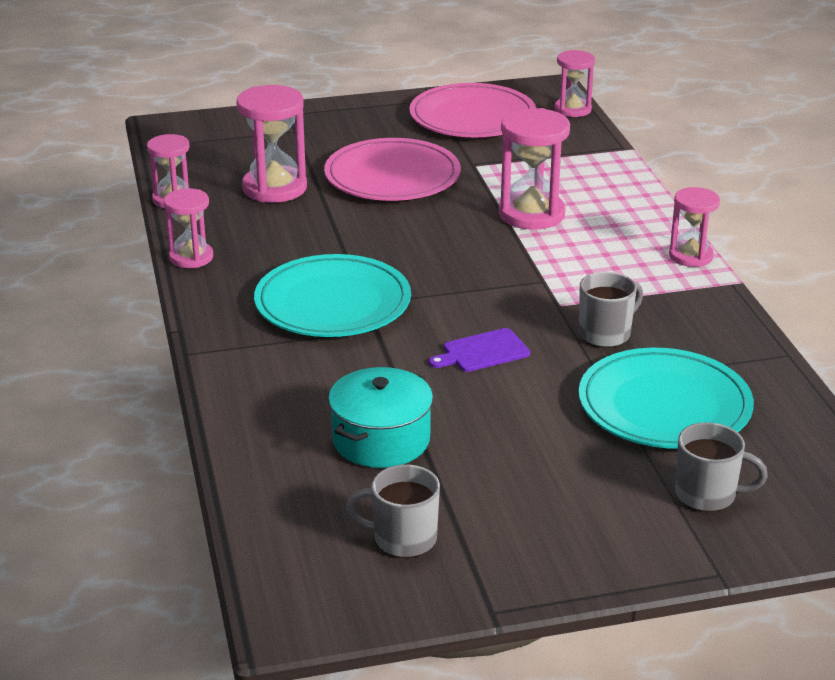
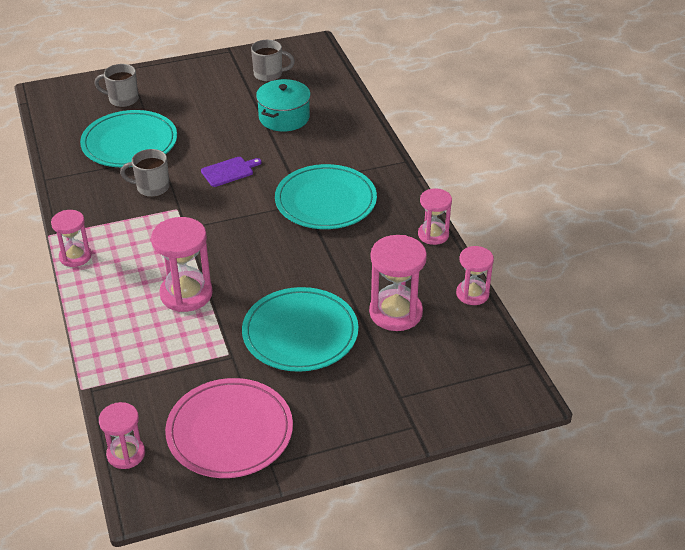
camera: 175 degrees right, 10 degrees up
(392, 177) = (300, 333): pink plate -> turquoise plate
(606, 334) = (152, 188): grey mug -> grey mug turned 45 degrees clockwise

